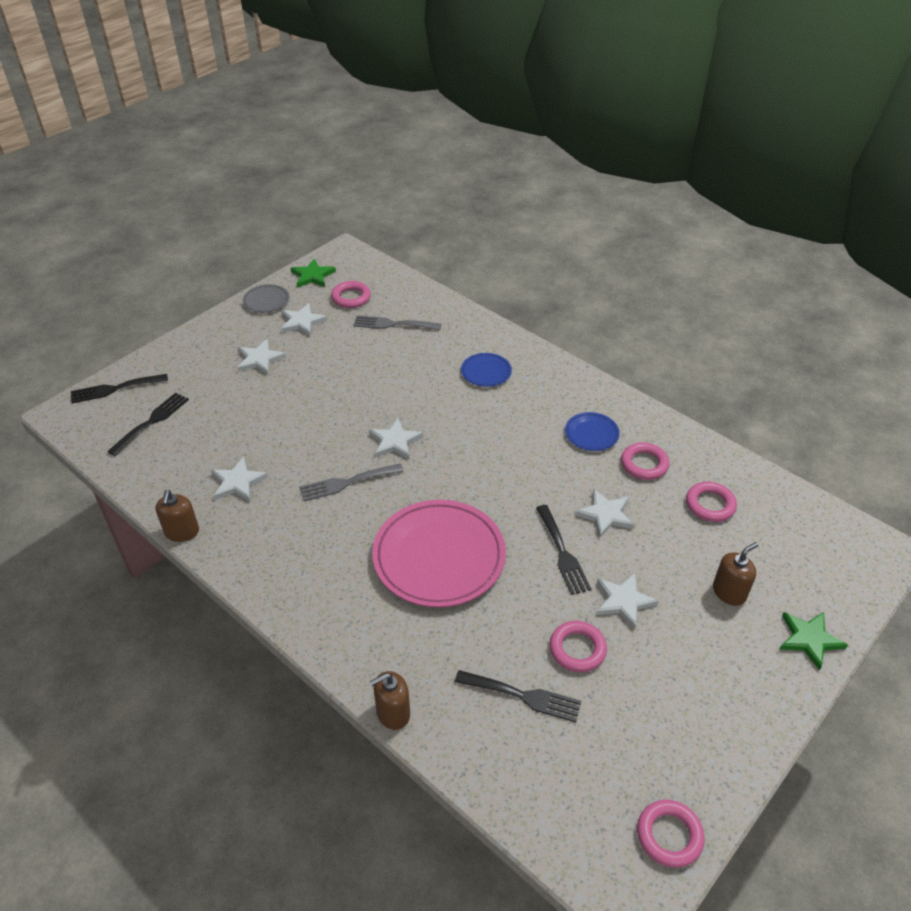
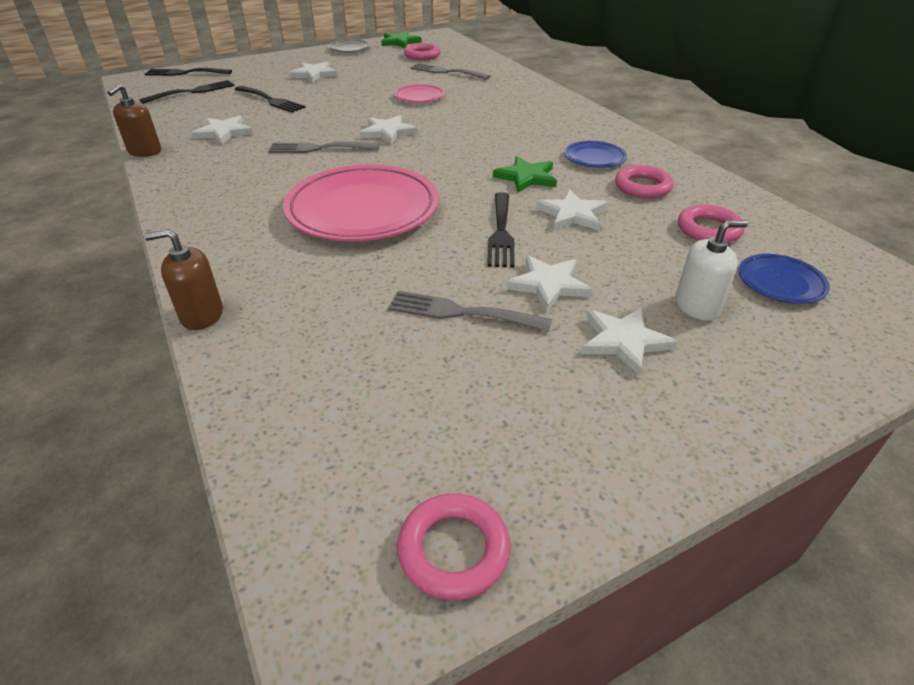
camera: 20 degrees right, 5 degrees down
(302, 322) = (368, 61): white star -> white star (623, 341)
(391, 375) = (419, 97): none -> pink plate
(486, 372) = (511, 107): blue plate -> blue plate (780, 282)
(523, 696) = (362, 338): black fork -> black fork (271, 100)
(577, 649) = (461, 312): pink ring -> grey fork
(729, 592) = (696, 306): brown soap dispenser -> white soap dispenser
(809, 639) = (799, 378): green star -> green star (526, 177)

